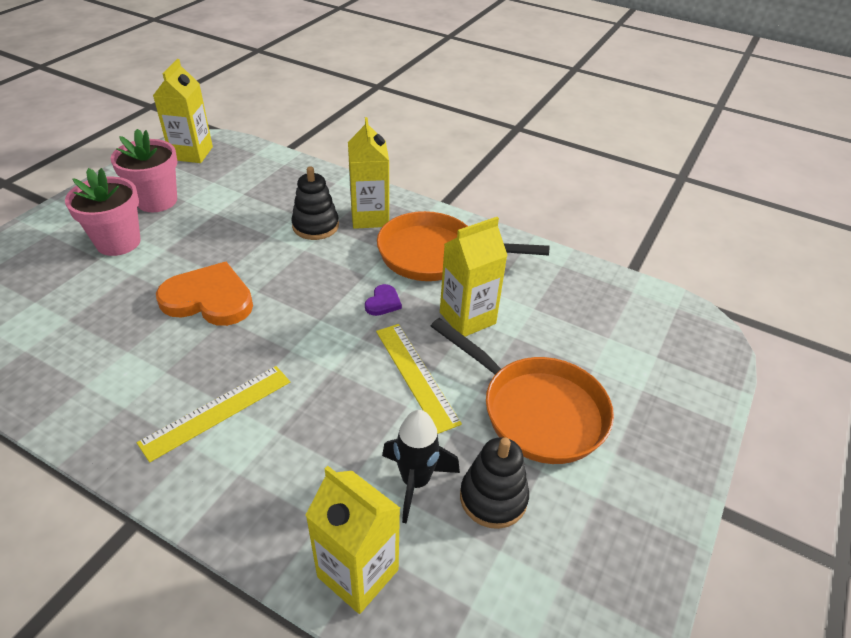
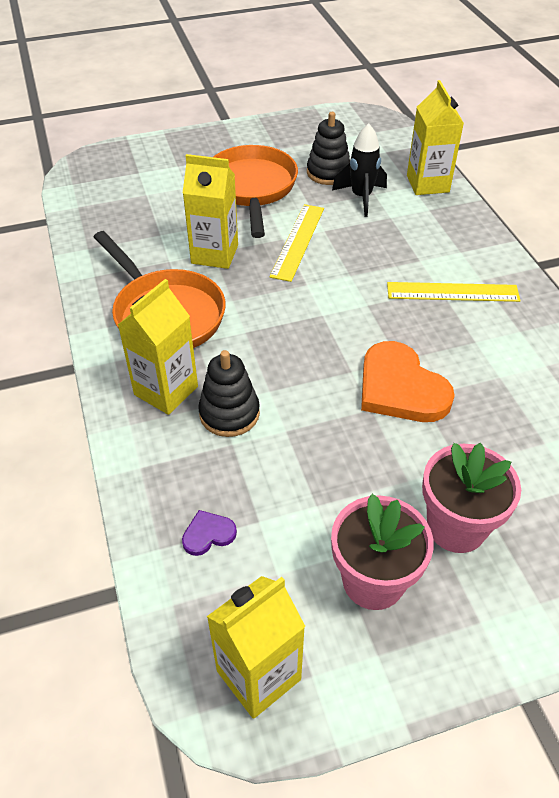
camera: 135 degrees left, 5 degrees up
(383, 302) = (259, 300): purple heart -> purple heart (208, 534)

